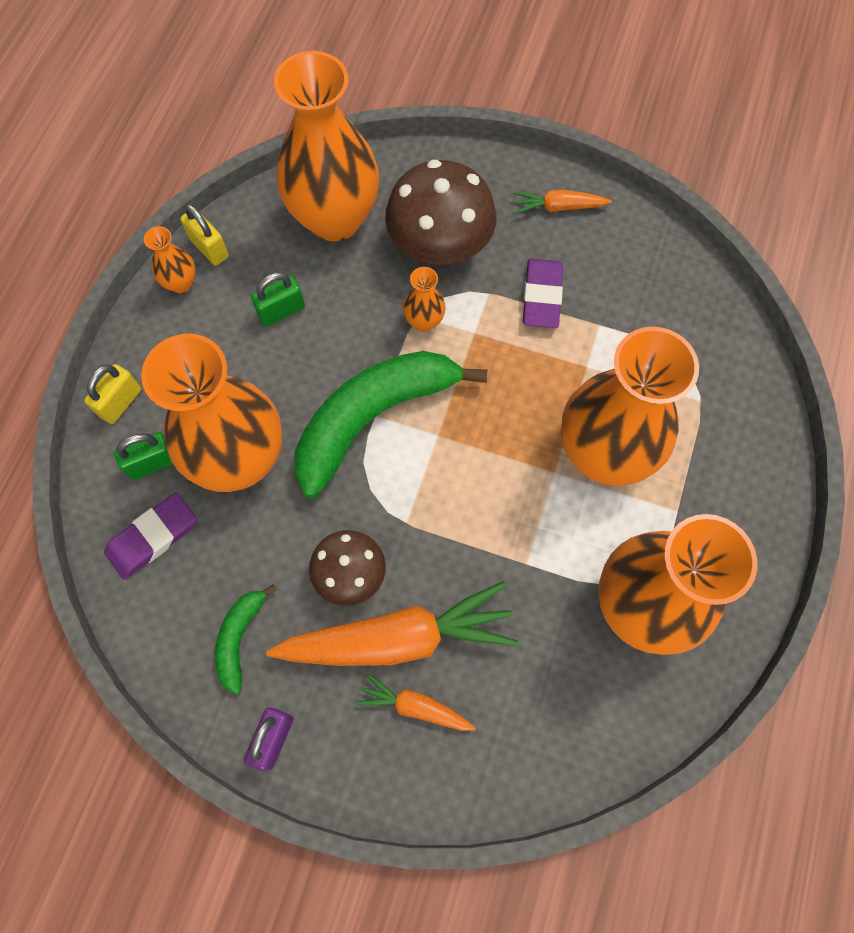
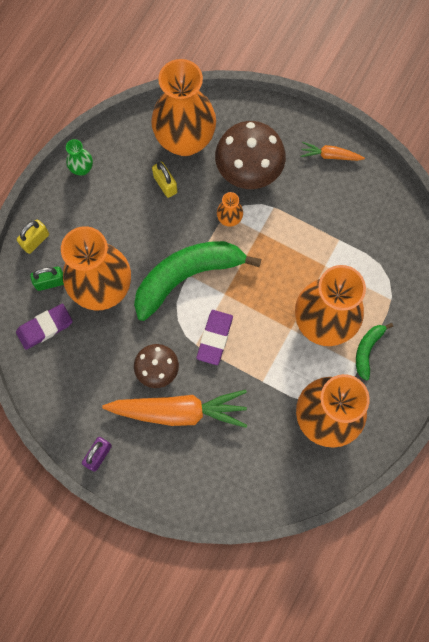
camera: 10 degrees right, 5 degrees up
(181, 283) = (82, 168): orange vase -> green vase
(209, 248) = (103, 148): yellow padlock -> yellow padlock (165, 184)
(240, 638) = (88, 395): green banana -> green banana (367, 350)
(281, 311) = (141, 197): green padlock -> none
(414, 706) = (181, 451): orange carrot -> none
(542, 296) = (307, 215): purple eraser -> purple eraser (214, 338)

